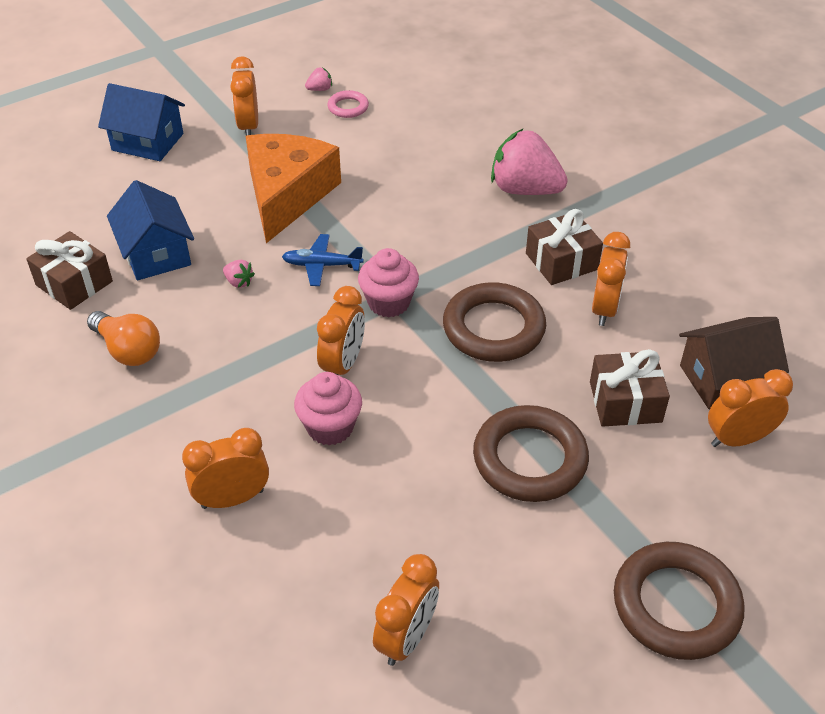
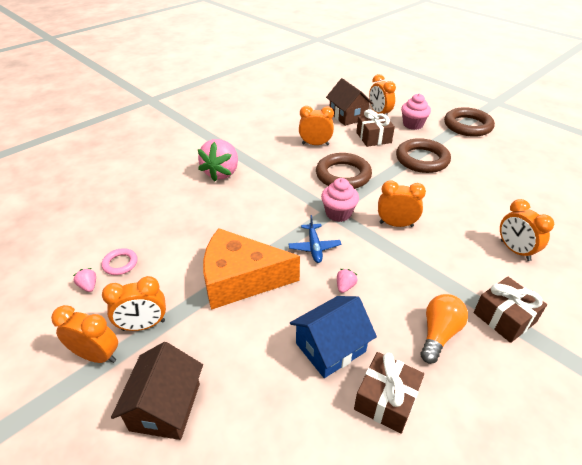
camera: 100 degrees left, 5 degrees down
(147, 142) = (165, 406): blue house -> brown house
(330, 427) = (443, 222): pink cupcake -> pink cupcake (413, 124)
(407, 638) = (537, 183): orange clock -> orange clock (97, 355)
(561, 261) = (283, 157): brown gift -> brown gift (504, 317)

